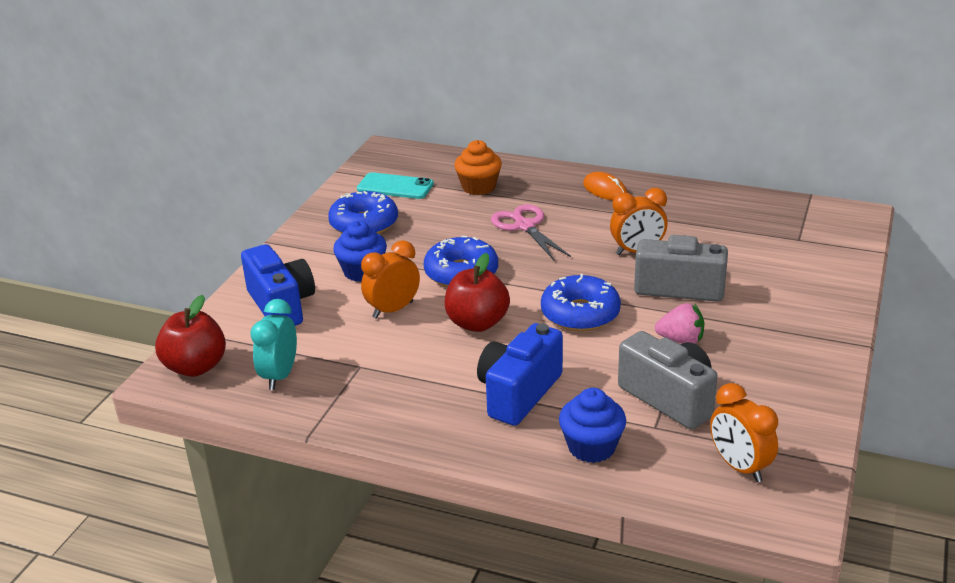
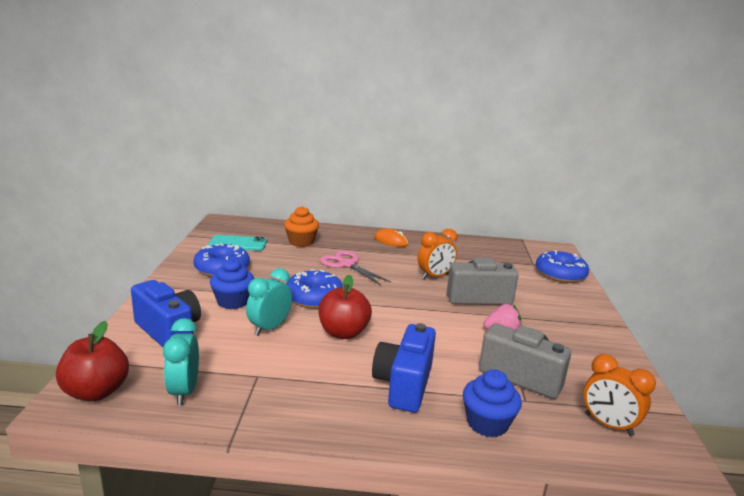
camera: 20 degrees left, 10 degrees down
(393, 310) = (269, 328): orange clock -> turquoise clock
(580, 314) = (419, 320): blue donut -> blue donut (560, 274)

